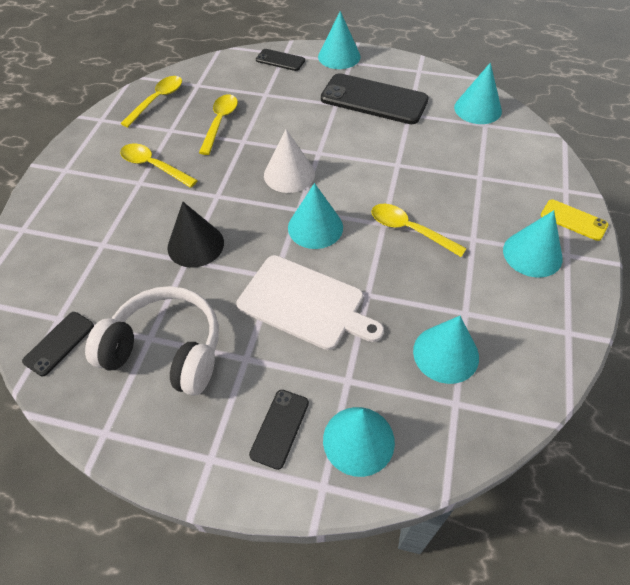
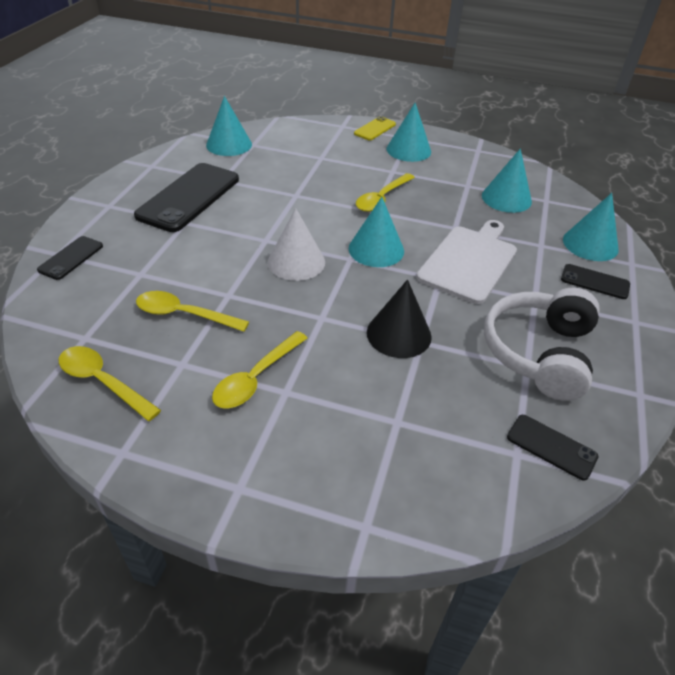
camera: 90 degrees left, 10 degrees down
(339, 56) = (92, 212): turquoise cone -> none

